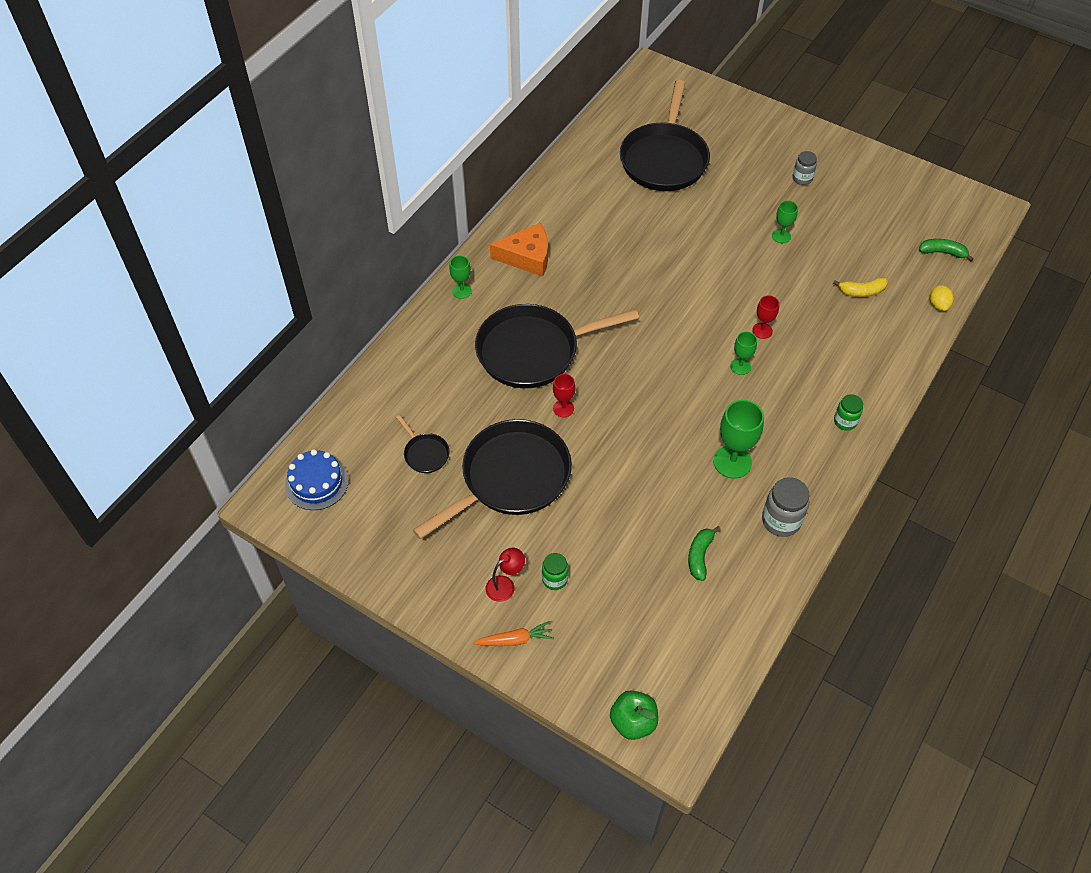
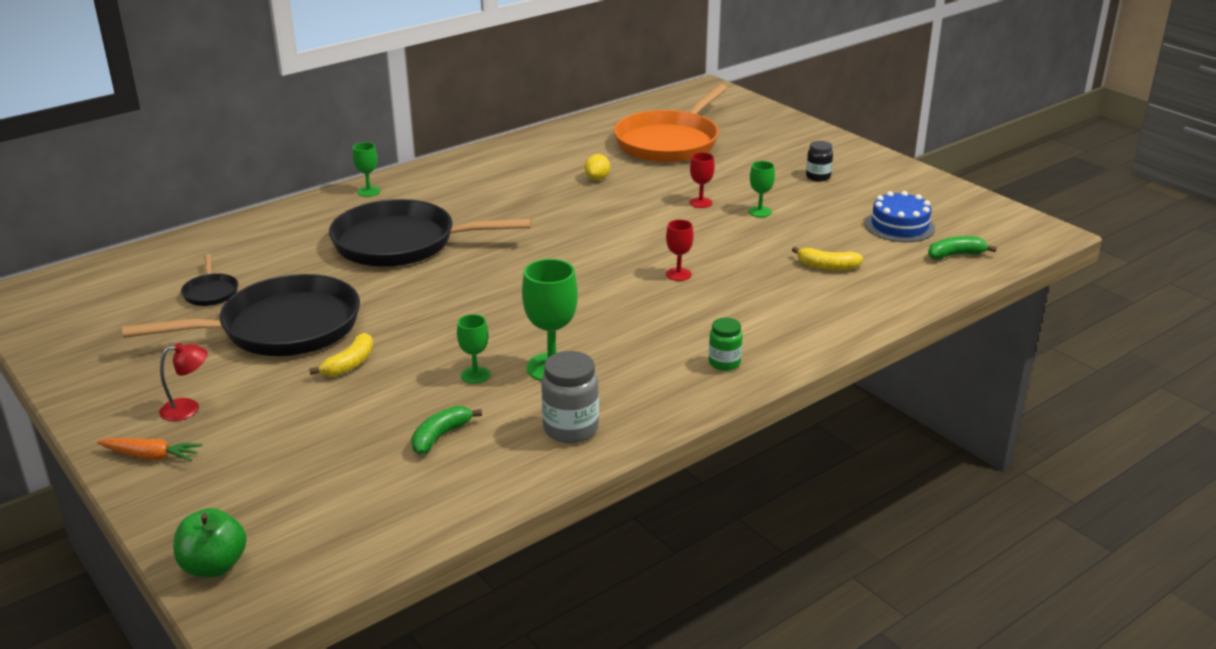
camera: 20 degrees right, 25 degrees down
(316, 482) = (78, 290): blue cake -> blue cake (899, 226)
(527, 257) = (460, 181): orange cheese -> none
(554, 579) = (248, 417): green jar -> none
(563, 408) = (393, 289): red goblet -> red goblet (700, 202)
(588, 502) = (350, 364): none -> yellow banana
(664, 159) = (669, 142): black pan -> orange pan
(740, 366) = (628, 296): green goblet -> green goblet (475, 375)
(802, 178) = (818, 177): grey jar -> black jar
(938, 305) = (920, 293): yellow lemon -> yellow lemon (597, 178)
(942, 252) = (955, 255): green banana -> green banana turned 45 degrees counterclockwise

